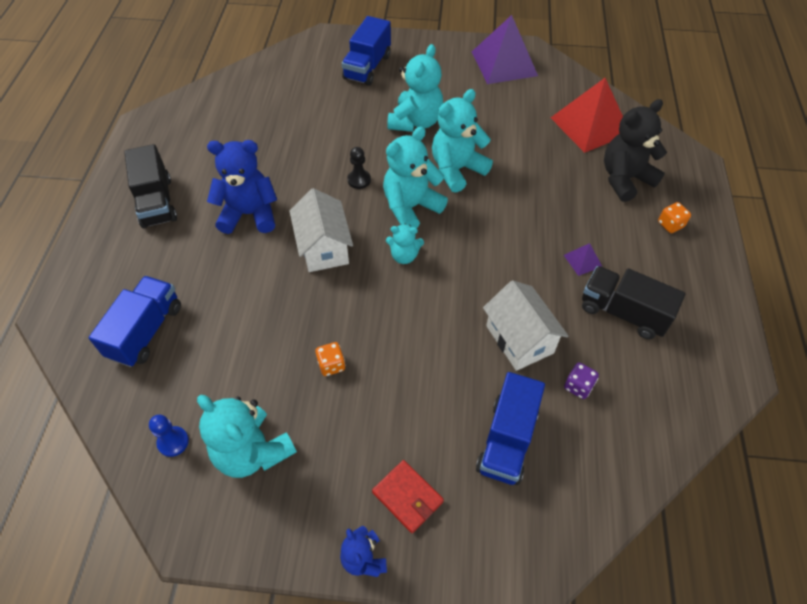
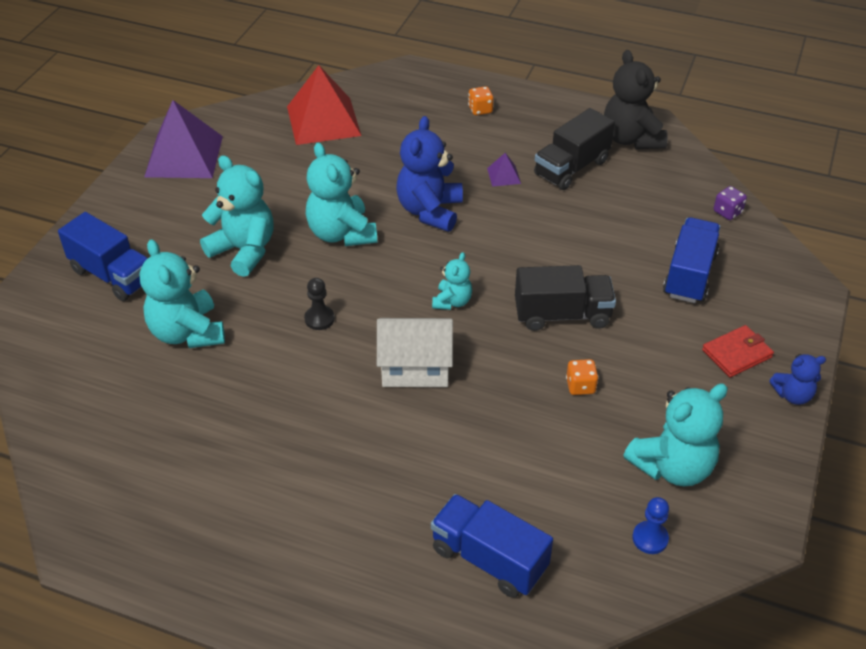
camera: 75 degrees left, 10 degrees down
(156, 202) = (264, 536): black truck -> black truck (562, 315)
(249, 214) = (332, 433): blue teddy bear -> blue teddy bear (430, 211)
(411, 207) = (383, 282): turquoise teddy bear -> turquoise teddy bear (187, 333)
(507, 440) = (689, 275): blue truck -> blue truck turned 105 degrees counterclockwise
(519, 339) = (584, 241): white house -> none
(578, 386) = (643, 217): purple dice -> purple dice (727, 212)
(625, 179) = (410, 120): black teddy bear -> black teddy bear (631, 139)

